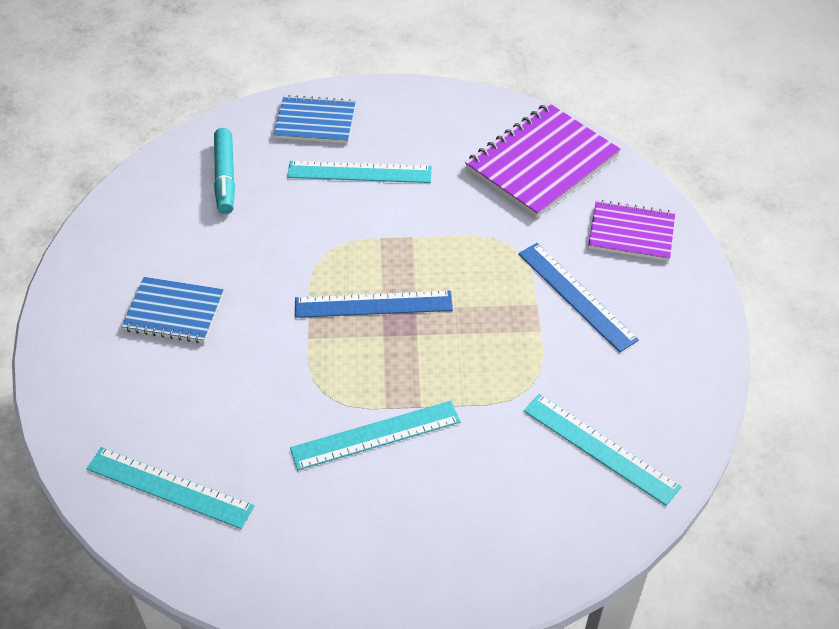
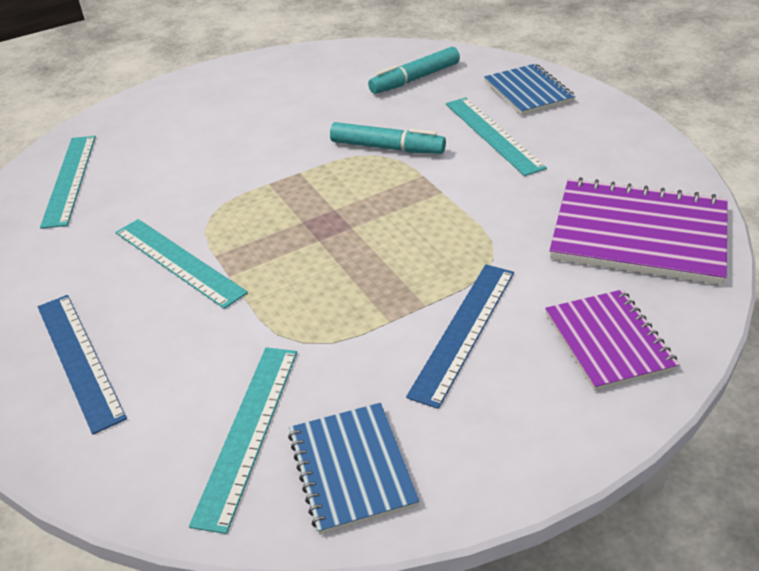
camera: 65 degrees right, 10 degrees down
(174, 312) = (249, 114): blue notebook -> blue notebook (351, 468)
(322, 242) = (387, 148): none -> turquoise marker
(373, 304) = (336, 202): blue ruler -> blue ruler (79, 359)

